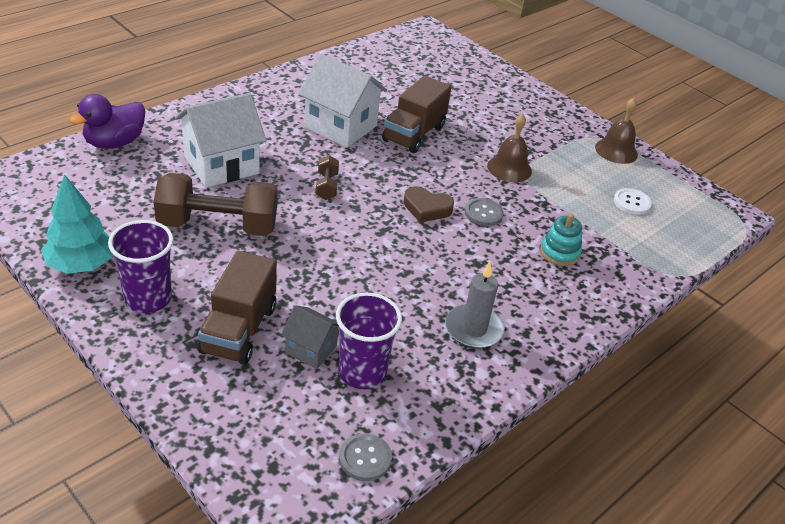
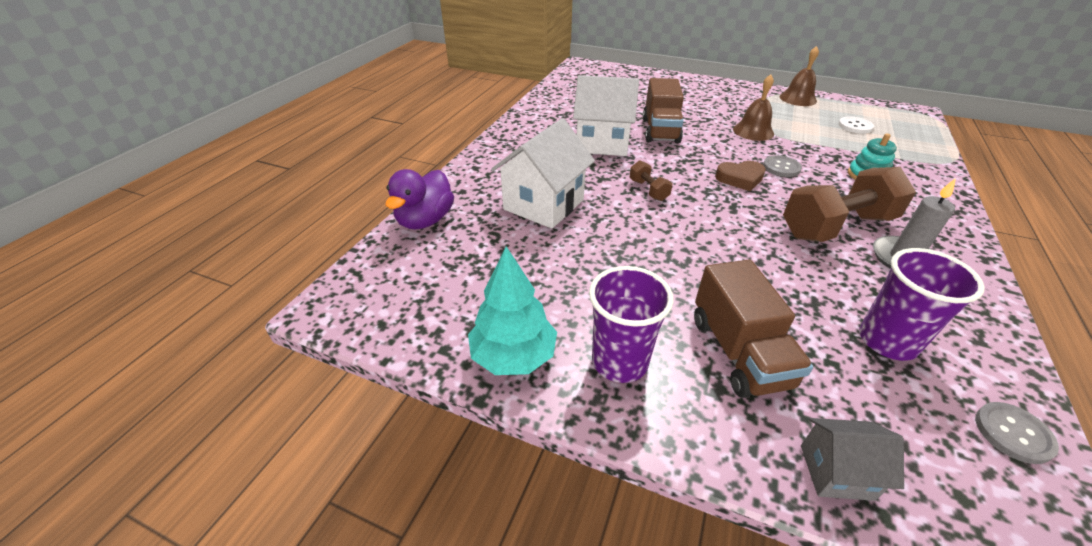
camera: 20 degrees left, 0 degrees up
(218, 225) = (601, 258): brown dumbbell -> brown dumbbell (836, 226)
(311, 349) = (820, 340): grey house -> grey house (836, 472)

